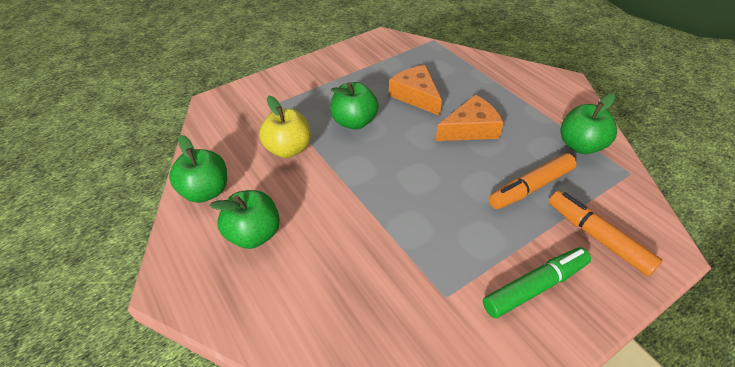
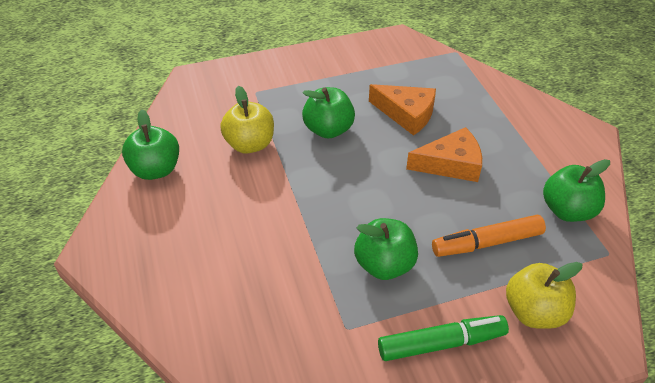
camera: 15 degrees right, 0 degrees up
(254, 234) = (186, 222): green apple -> green apple (384, 265)
(416, 96) = (407, 114): orange cheese -> orange cheese turned 135 degrees clockwise
(597, 237) = (534, 312): orange marker -> yellow apple

